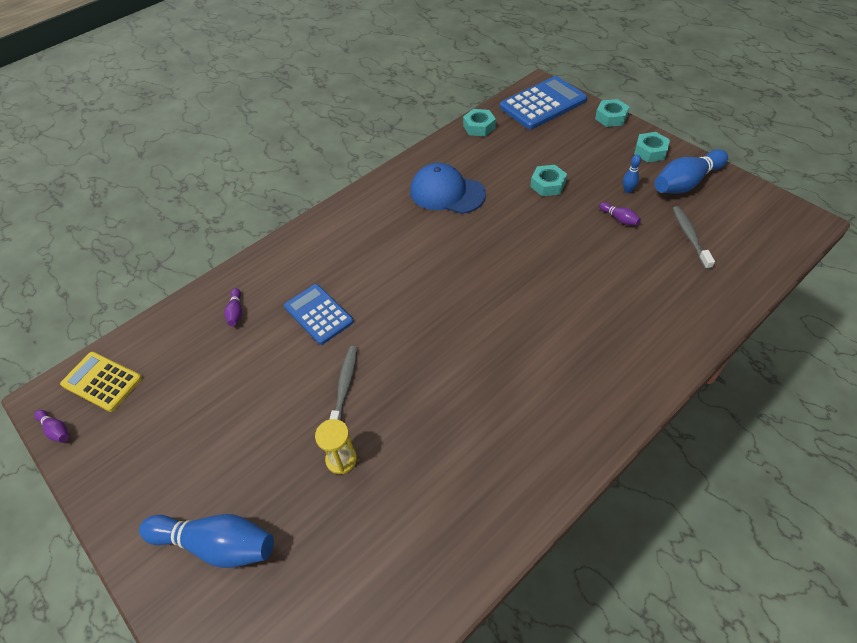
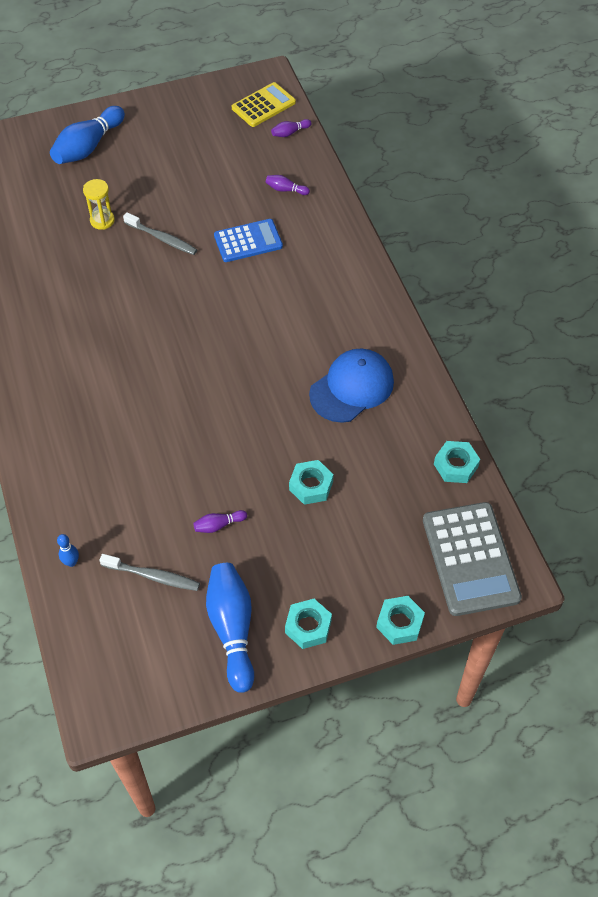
camera: 110 degrees right, 5 degrees up
(56, 430) = (234, 80): purple bowling pin -> purple bowling pin (290, 133)
(543, 104) = (470, 559): blue calculator -> grey calculator
(627, 190) = (256, 559): blue bowling pin -> blue bowling pin (71, 562)

